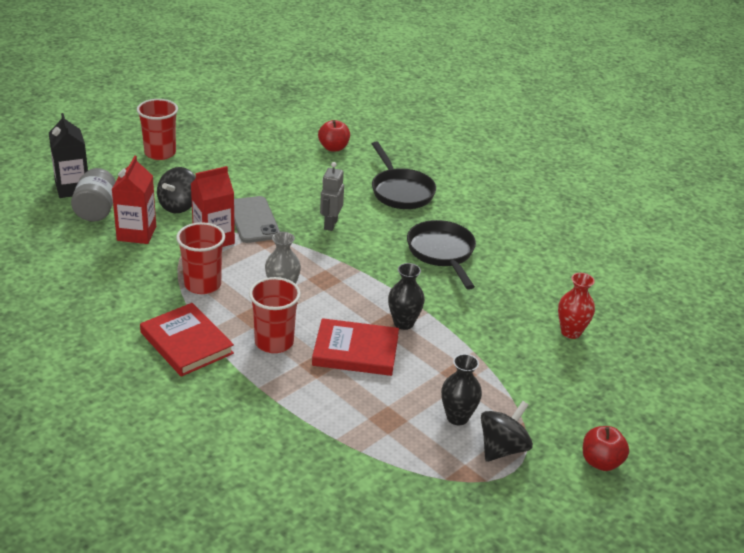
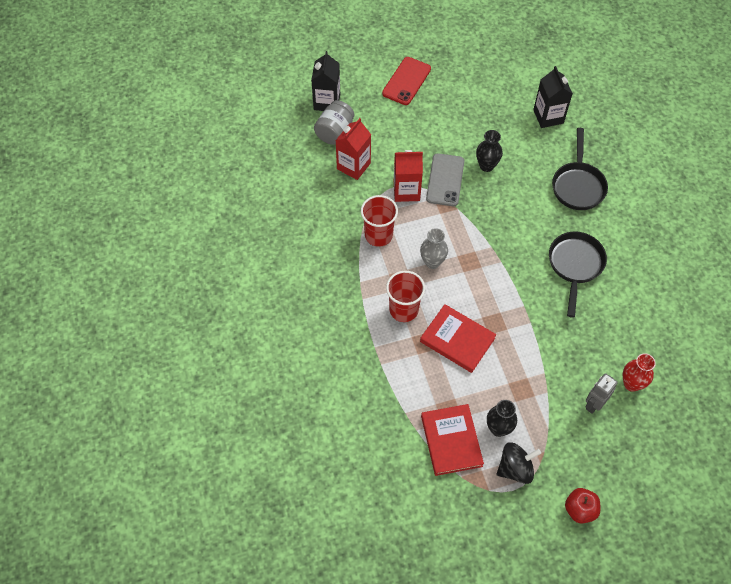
camera: 30 degrees right, 25 degrees up
(160, 153) = (406, 81): red cup -> red phone
(179, 206) = (396, 146): black spinning top -> none
(186, 343) = (343, 288): red book -> red book (451, 441)
(330, 224) = (502, 204): grey robot -> grey robot (594, 404)
(333, 148) = (548, 116): red apple -> black carton
(403, 323) = (506, 326): black vase -> black vase (486, 166)

